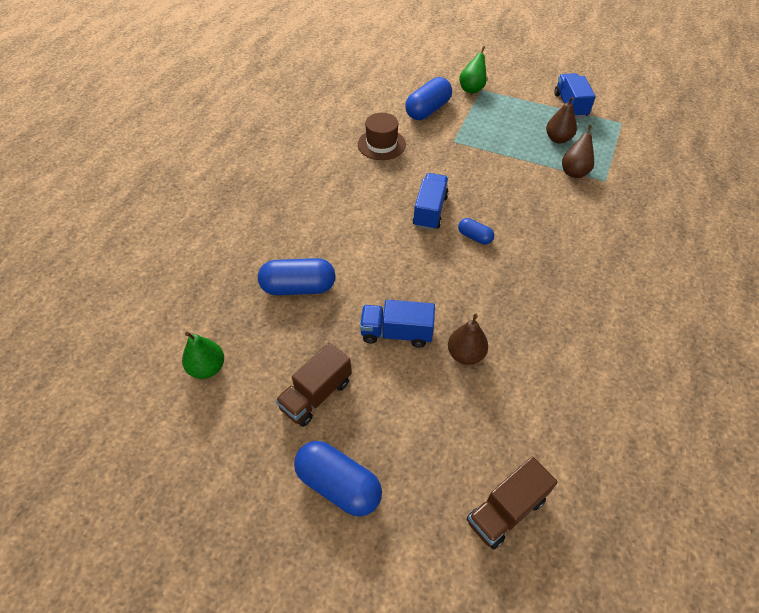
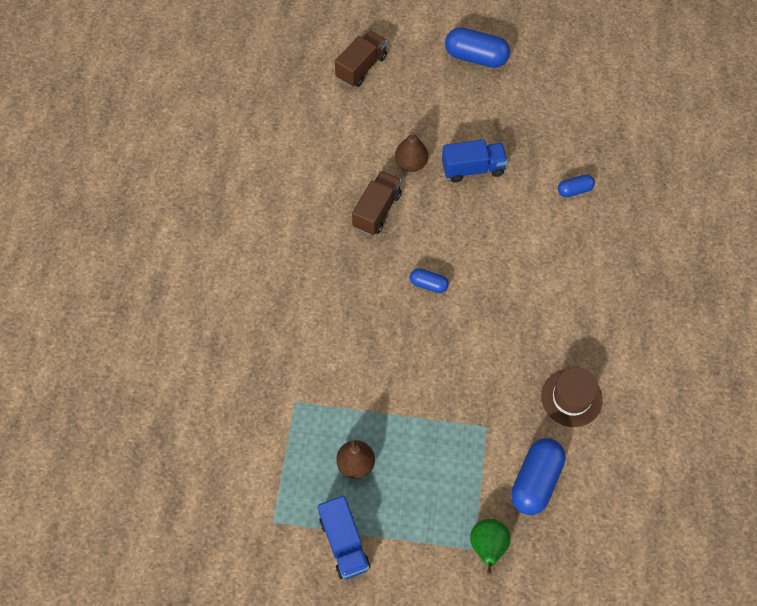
camera: 165 degrees right, 10 degrees up
(207, 368) = (609, 108): green pear -> none
(298, 287) = (574, 190): blue capsule -> blue capsule, size x0.54
(316, 395) = (517, 107): brown truck -> brown truck (377, 211)
(430, 211) = (483, 307): blue truck -> none
(574, 172) = (332, 408): brown pear -> none

